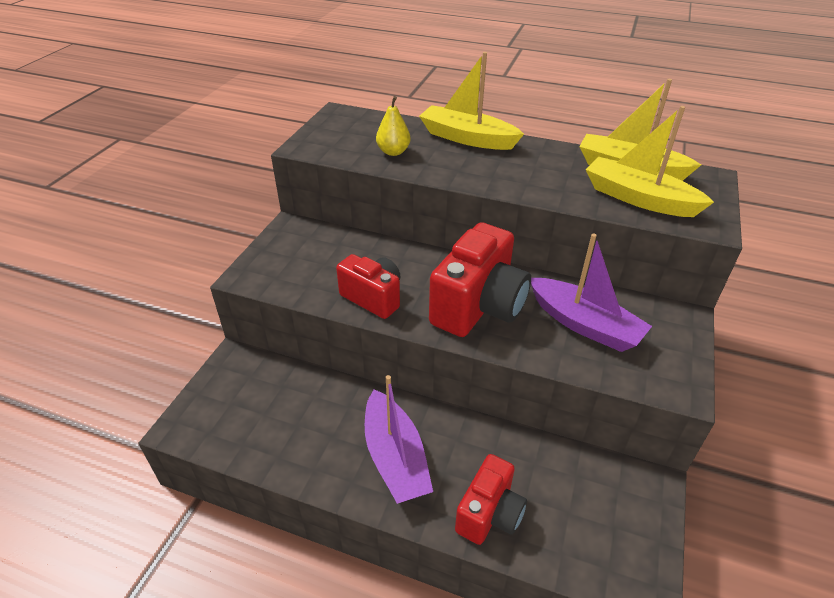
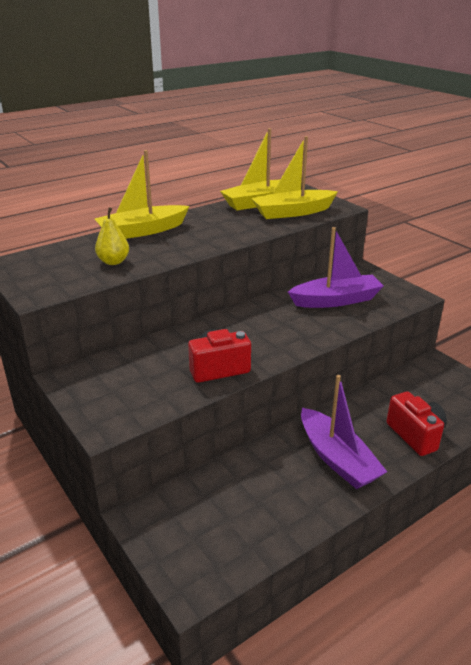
camera: 55 degrees left, 10 degrees down
(395, 457) = (337, 458): purple boat -> purple boat turned 45 degrees clockwise
(478, 307) = (279, 329): red camera -> none

